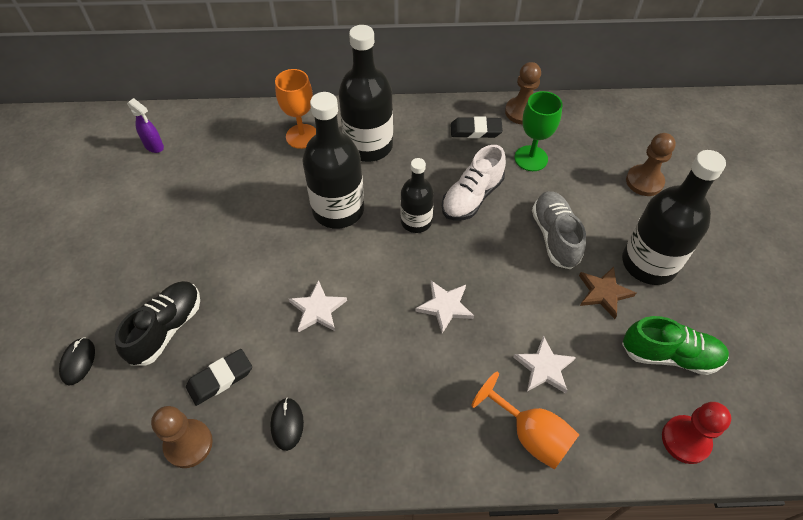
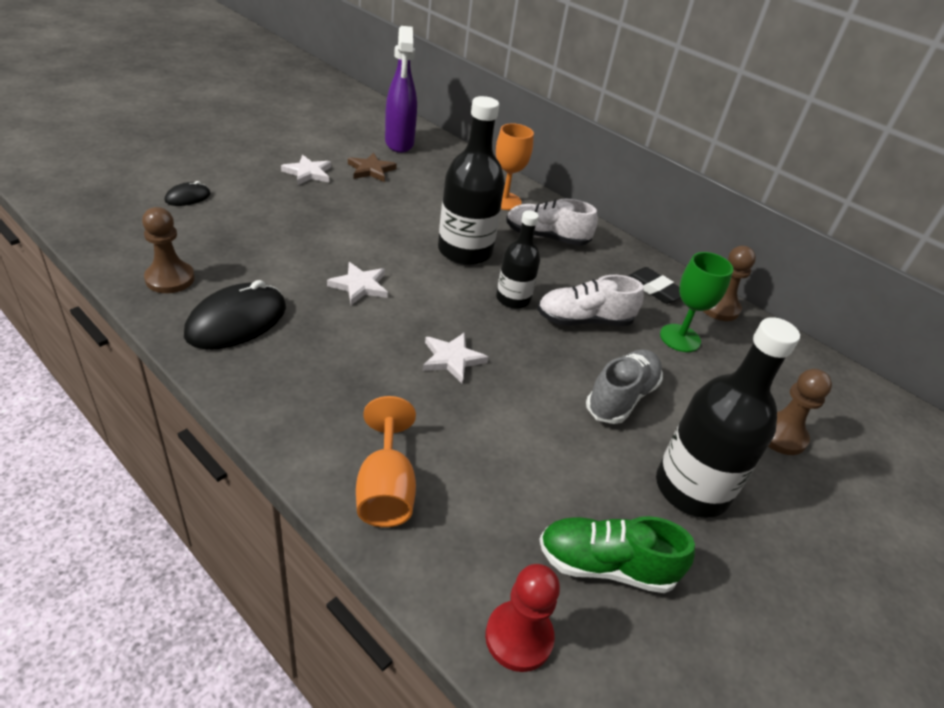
camera: 40 degrees right, 15 degrees down
(154, 146) = (399, 143): purple spray bottle -> purple spray bottle, size x1.98
(166, 329) = (256, 221): black shoe -> none
(220, 379) = (242, 267): black eraser -> none
(287, 424) = (237, 321): black mouse -> black mouse, size x1.97
(368, 146) = (546, 237): black bottle -> white shoe
(544, 367) = (469, 462): white star -> white star (308, 173)
(603, 293) = (608, 467): brown star -> brown star (371, 170)
(669, 355) = (606, 565): green shoe -> green shoe turned 135 degrees clockwise

